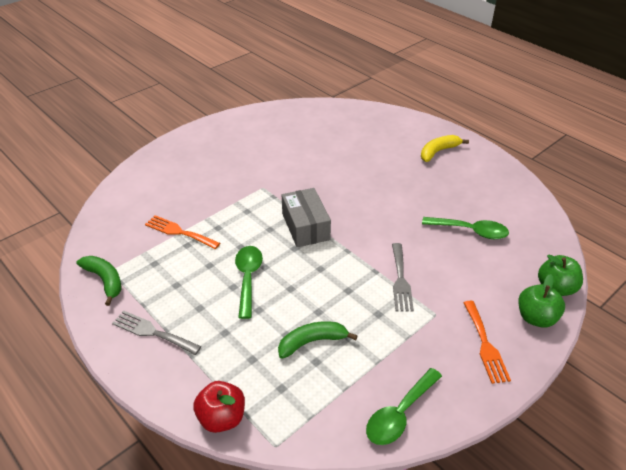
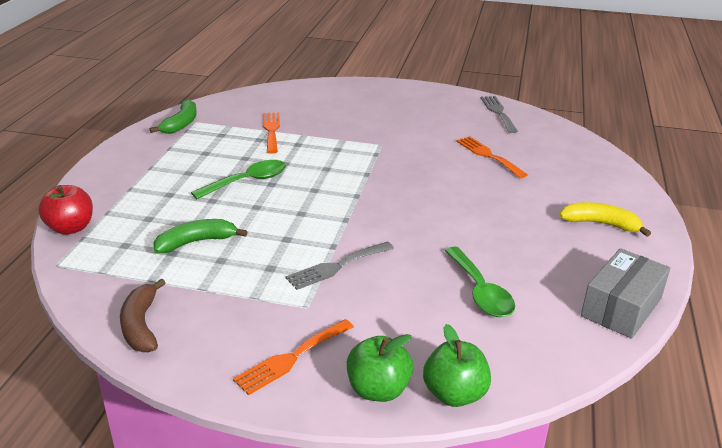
camera: 55 degrees right, 10 degrees down
(152, 332) = (142, 163): grey fork -> grey fork (498, 112)
(305, 226) = (353, 185): grey box -> grey box (621, 307)
(312, 342) = (196, 242): green banana -> green banana turned 60 degrees counterclockwise
(325, 150) = (488, 155): none -> orange fork
(400, 414) = (141, 325): green spoon -> brown banana

